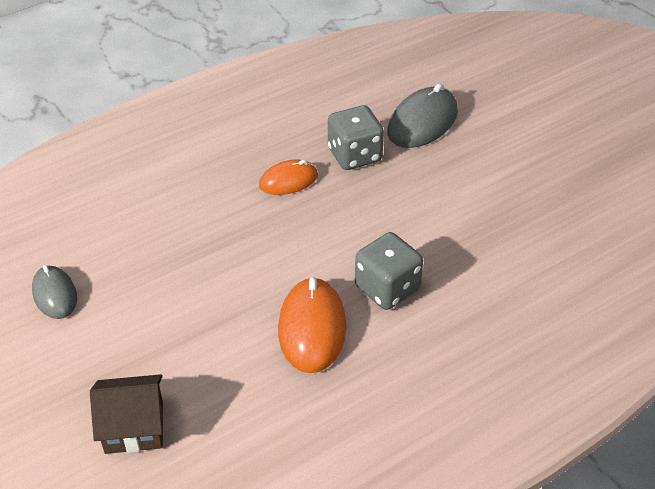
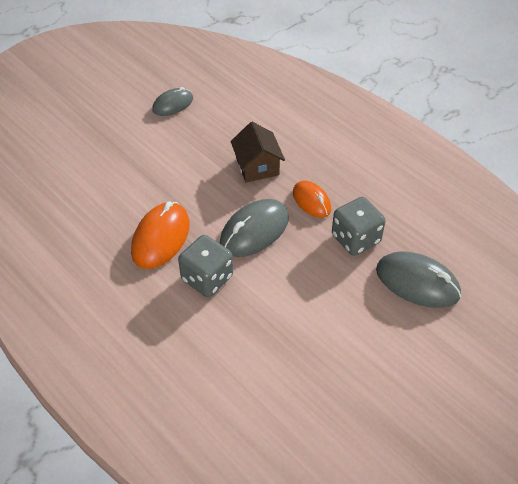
camera: 80 degrees right, 5 degrees up
(134, 427) = (72, 163): brown house -> brown house (257, 166)
(312, 328) = (161, 238): orange mouse -> orange mouse turned 60 degrees counterclockwise
(322, 236) = (254, 231): none -> grey mouse

